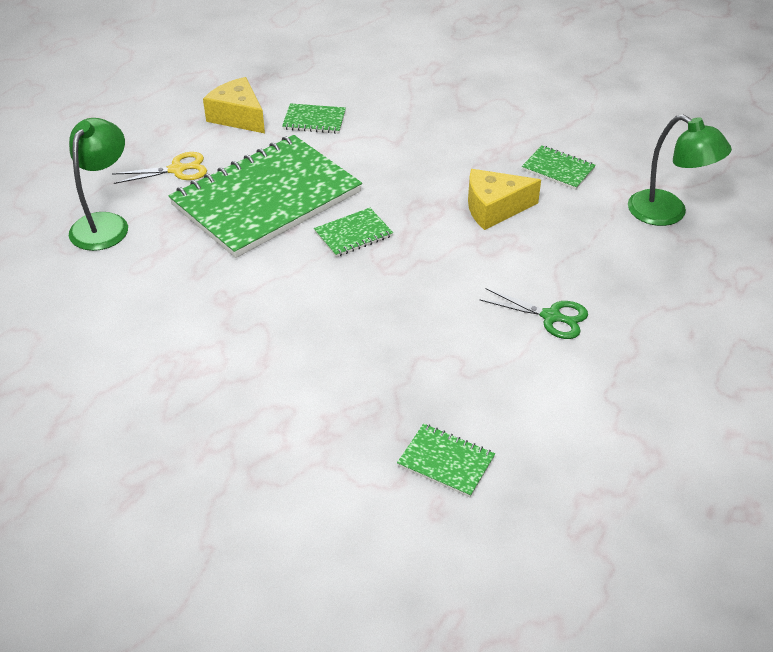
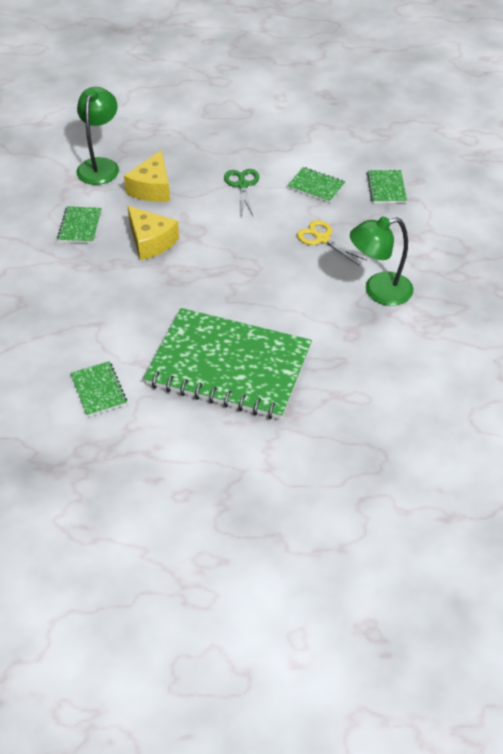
camera: 120 degrees left, 5 degrees up
(105, 223) = (335, 450): green lamp -> green lamp (378, 291)
(177, 170) = (233, 445): yellow scissors -> yellow scissors (322, 239)
(238, 117) = (126, 447): yellow cheese -> yellow cheese (152, 188)
(353, 234) = (233, 299): green notebook -> green notebook (316, 186)

